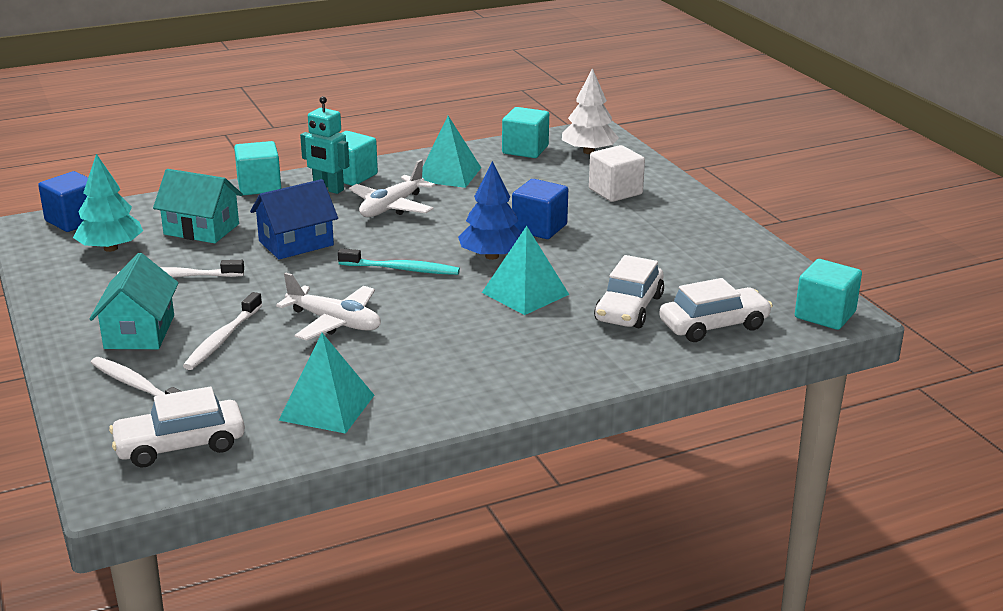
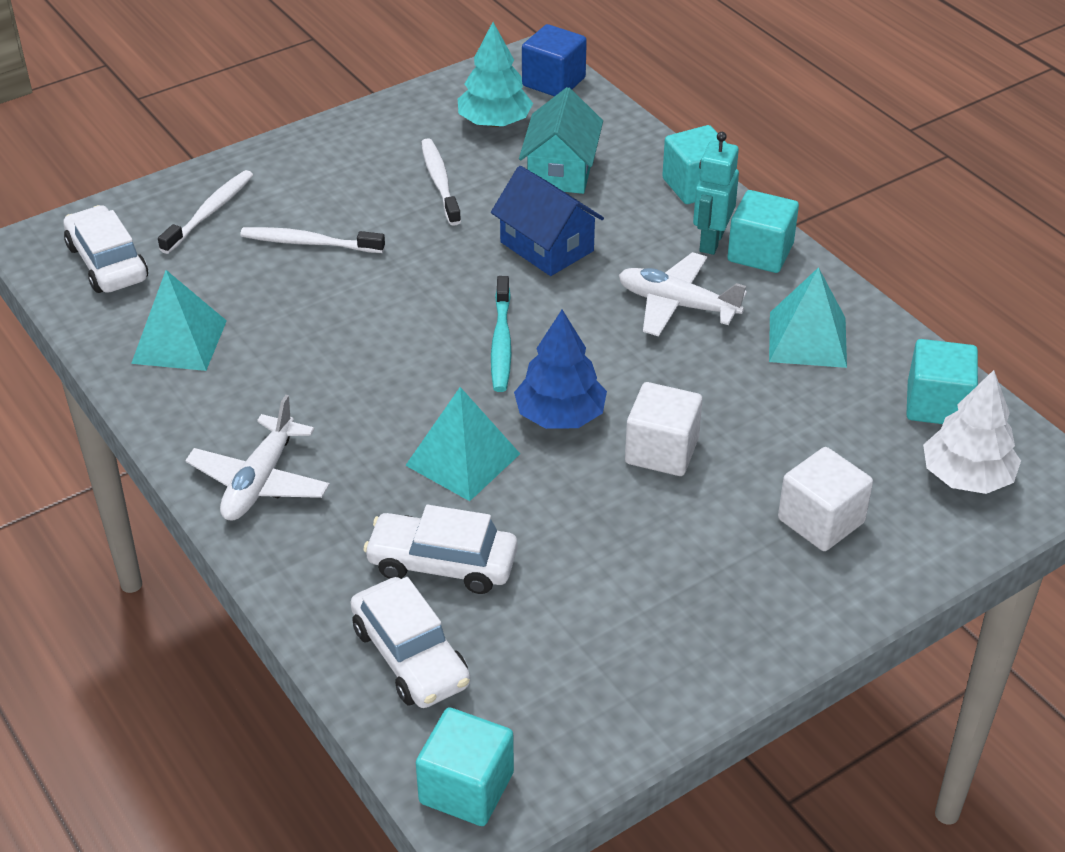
camera: 80 degrees right, 15 degrees up
(139, 332) = (315, 187): turquoise house -> none
(334, 322) = (358, 313): white plane -> white plane (260, 481)
(539, 228) = (661, 451): blue cube -> white cube

